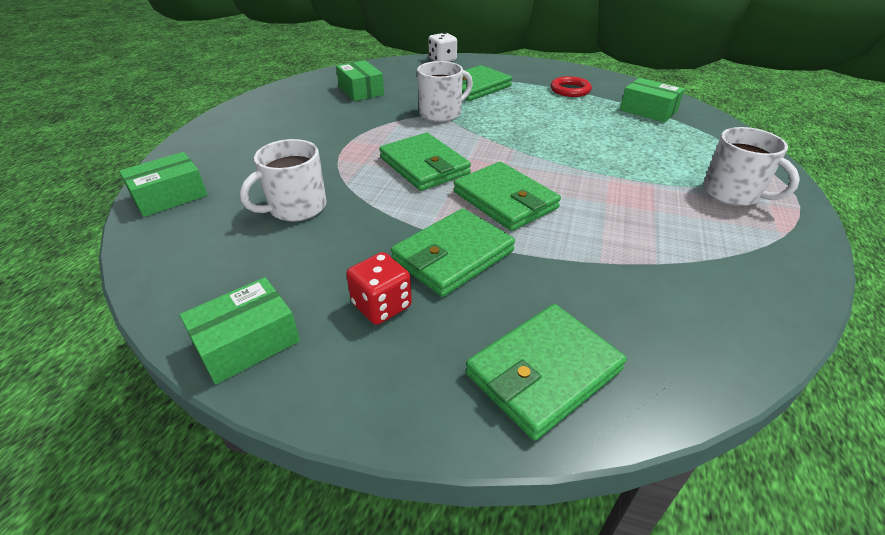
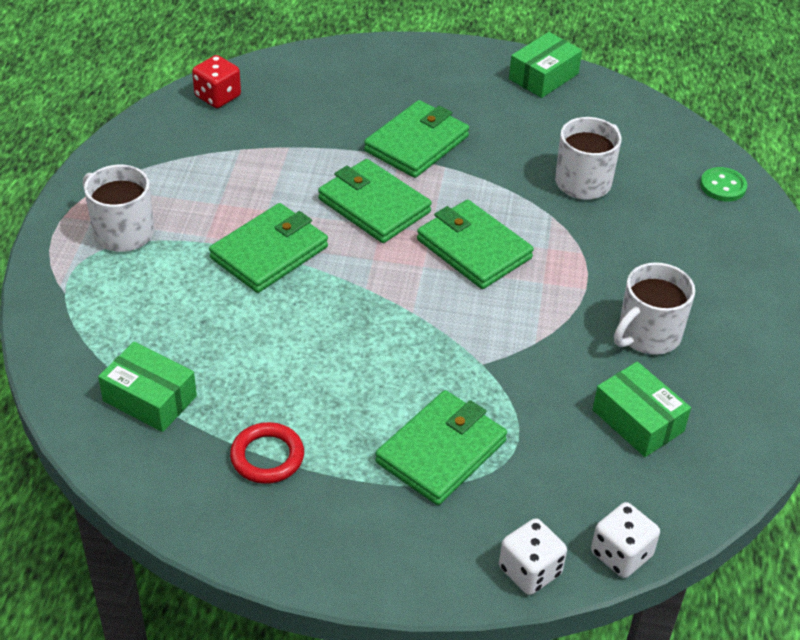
camera: 170 degrees right, 5 degrees up
(170, 196) = (723, 186): green box -> green button
(381, 305) = (462, 103): red dice -> red dice (217, 96)
(399, 61) = (621, 554): none -> white dice
(441, 113) = (481, 362): white mug -> white mug (647, 335)
(543, 372) = (343, 73): green wallet -> green wallet (269, 252)

